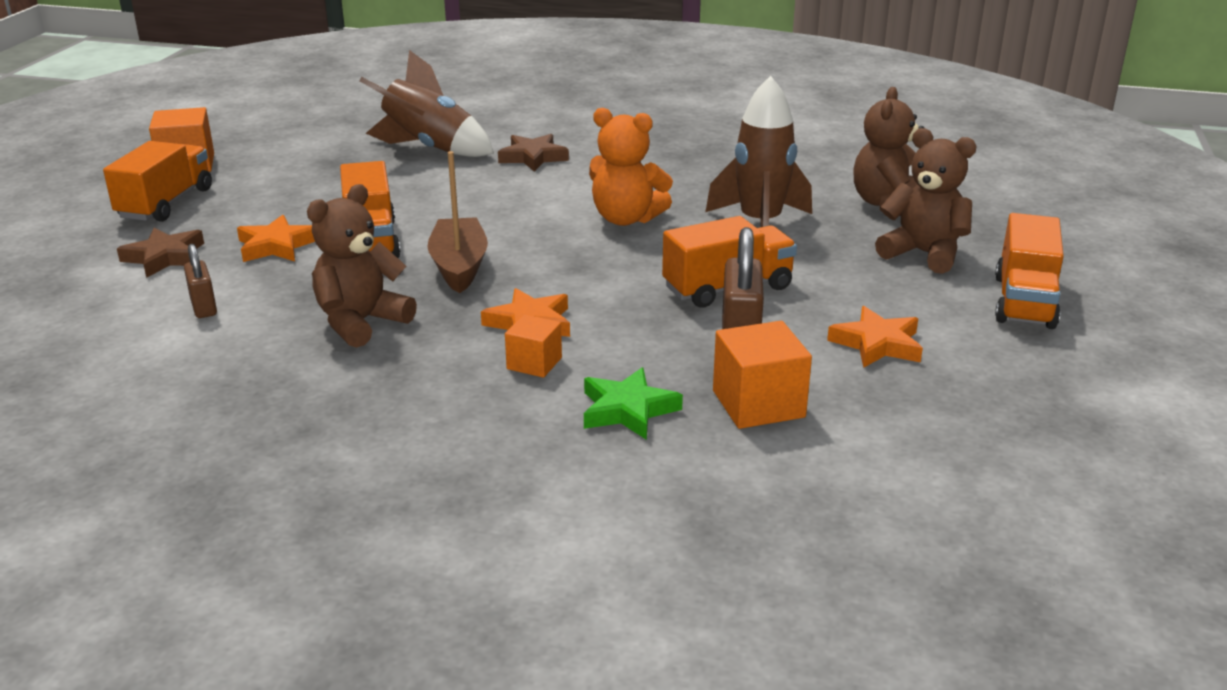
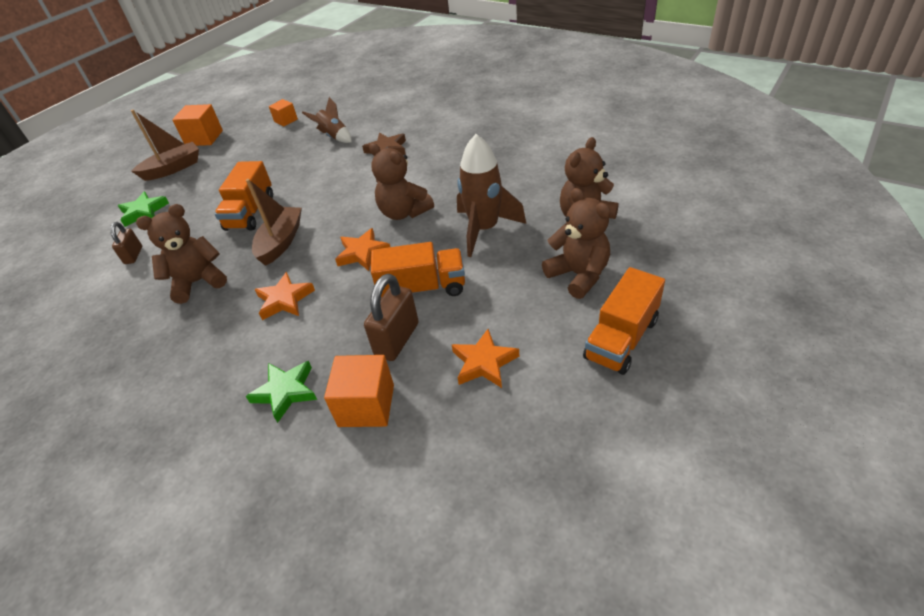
camera: 25 degrees right, 15 degrees up
(165, 204) = (173, 168): orange truck -> brown boat
(165, 257) = (144, 212): brown star -> green star
(276, 246) = (201, 210): orange star -> orange star (362, 253)
(429, 149) = (334, 136): brown rocket -> brown rocket, size x0.61
(534, 363) = (263, 336): orange cube -> orange cube (286, 120)
(626, 219) = (404, 212): orange teddy bear -> brown teddy bear

